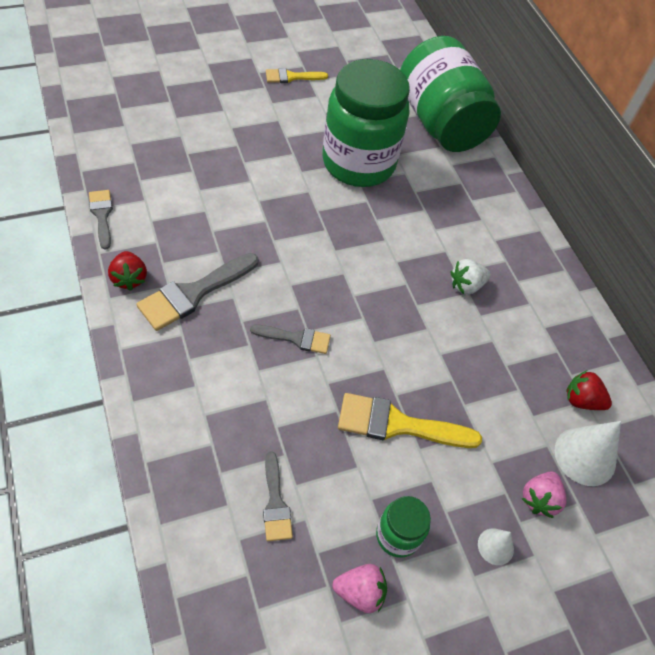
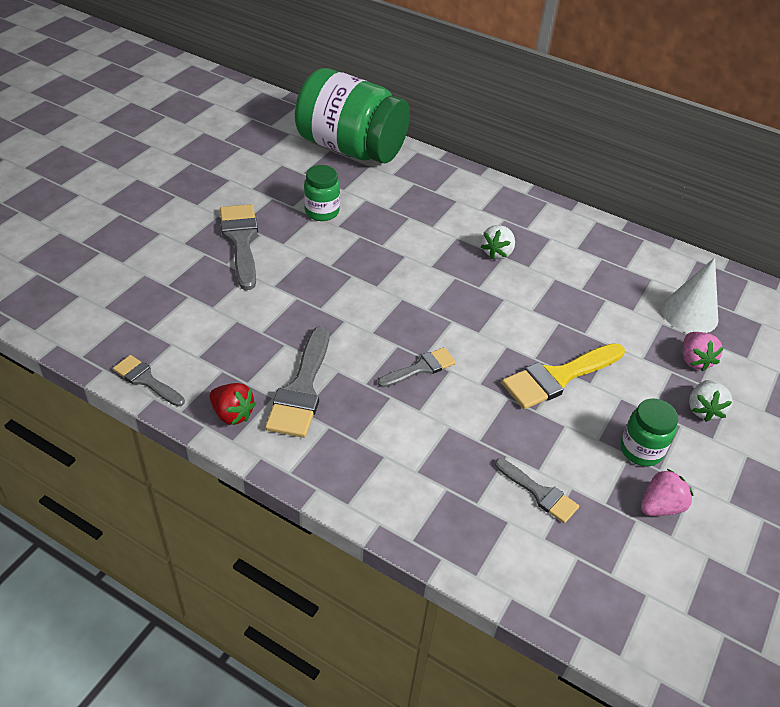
camera: 35 degrees left, 10 degrees down
(273, 150) = (241, 241): none -> grey brush
(291, 77) = (191, 176): yellow brush -> none
(358, 163) = (322, 212): green jar -> green jar, size x0.45
(495, 546) = (703, 409): white cone -> white strawberry
(581, 400) = (650, 280): red strawberry -> none

